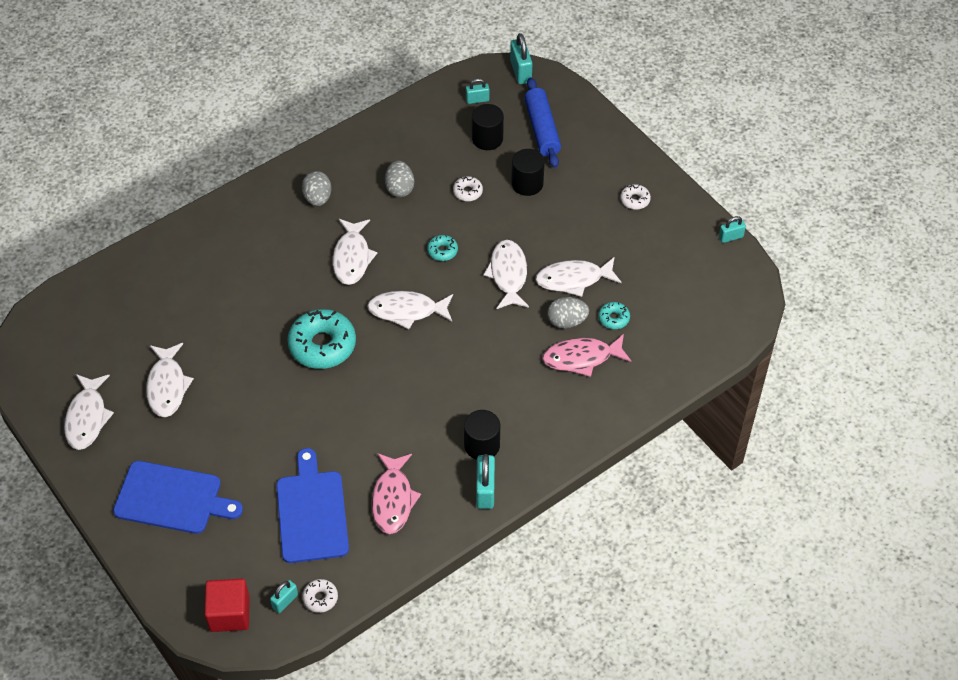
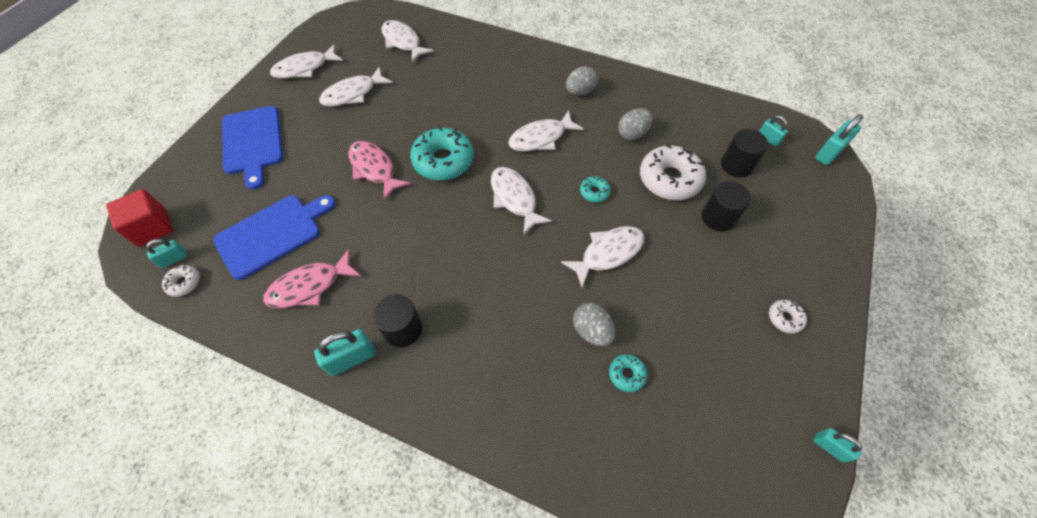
camera: 60 degrees right, 5 degrees up
(285, 601) = (174, 259): turquoise padlock -> turquoise padlock turned 45 degrees counterclockwise
(467, 192) = (669, 179): white donut -> white donut, size x2.12
(542, 129) = (786, 198): blue rolling pin -> none
(573, 279) = (644, 311): white fish -> white fish (403, 42)
(581, 358) = (557, 368): pink fish -> pink fish (374, 169)

